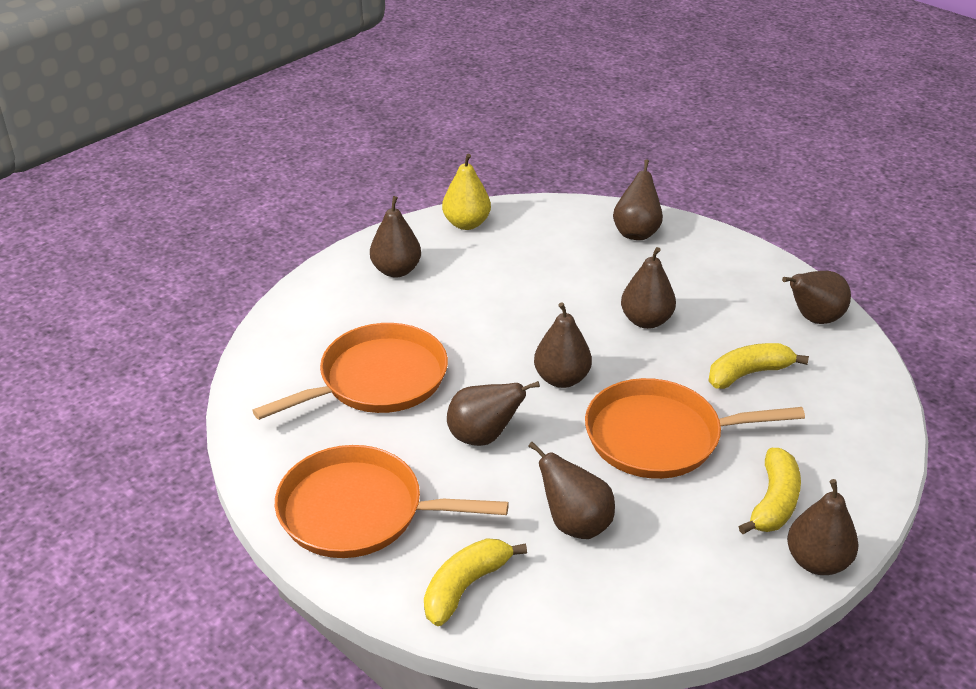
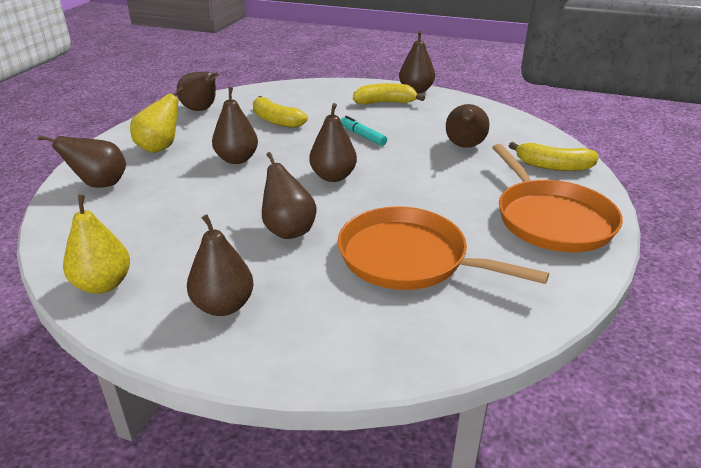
camera: 115 degrees left, 5 degrees down
(483, 437) = (425, 191): brown pear -> brown pear (288, 230)
(660, 437) = (362, 136): orange pan -> turquoise marker
(706, 274) = (160, 148): none -> yellow pear

